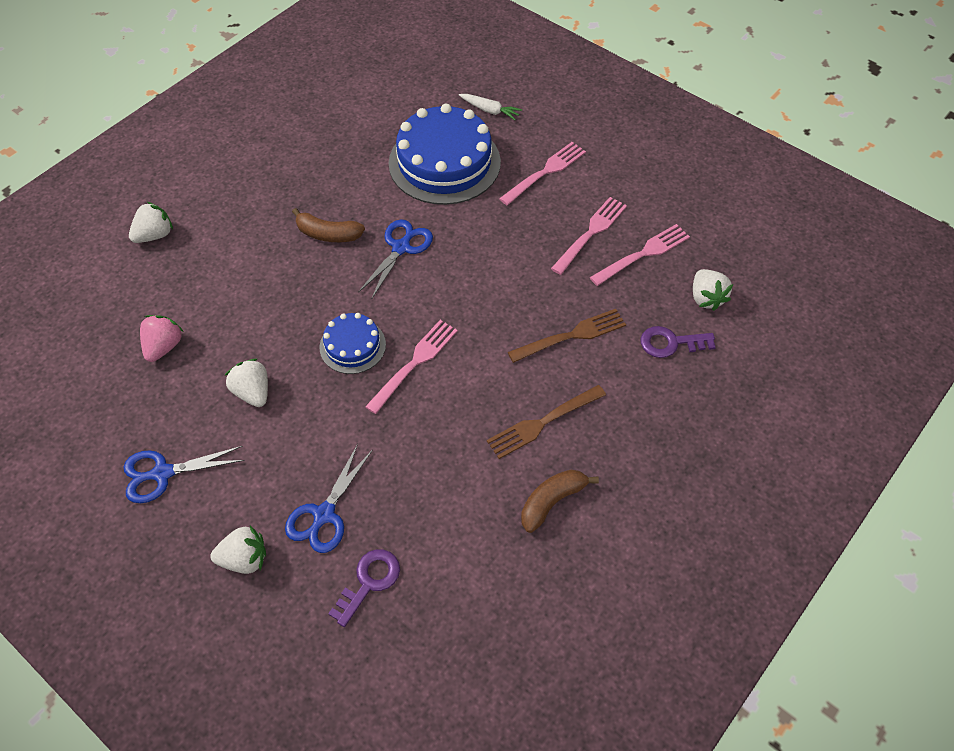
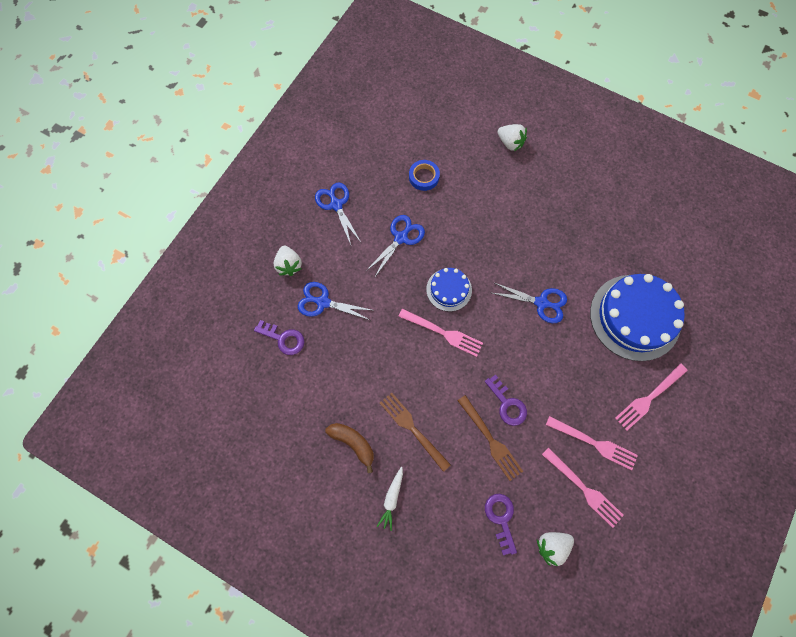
camera: 80 degrees right, 15 degrees up
(164, 347) = (424, 177): pink strawberry -> blue tape
(253, 392) = (401, 238): white strawberry -> blue scissors
(328, 234) = (540, 250): brown banana -> none
(490, 110) = (705, 342): white carrot -> white carrot (392, 498)
(528, 309) = (507, 404): none -> purple key
(545, 172) = (649, 398): pink fork -> pink fork turned 105 degrees clockwise

